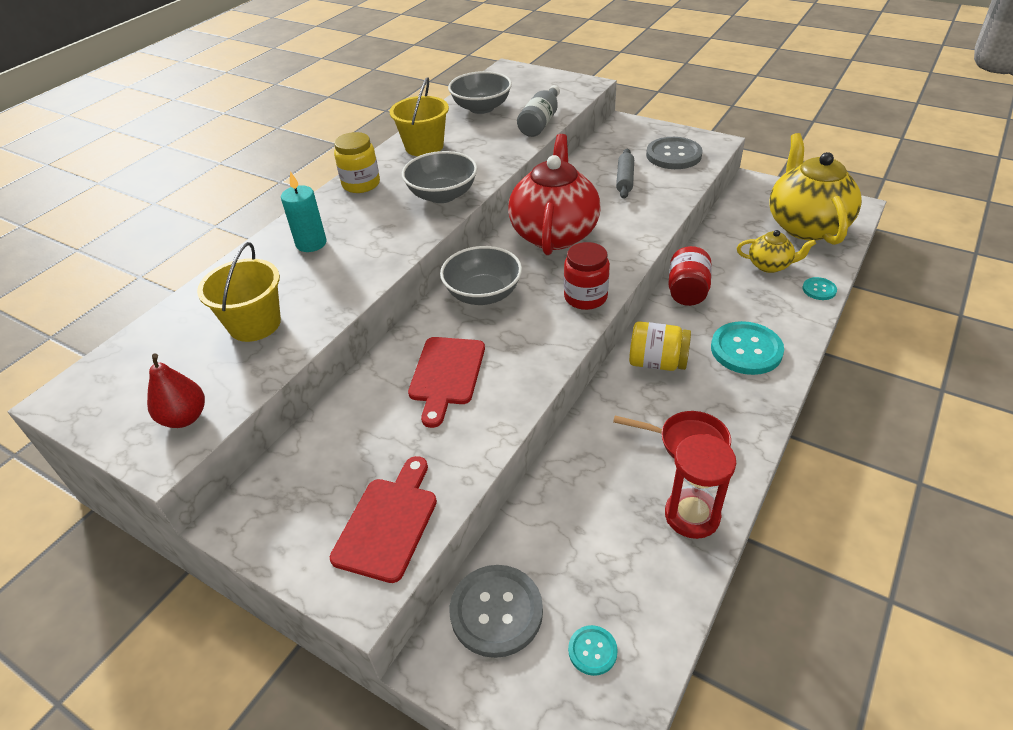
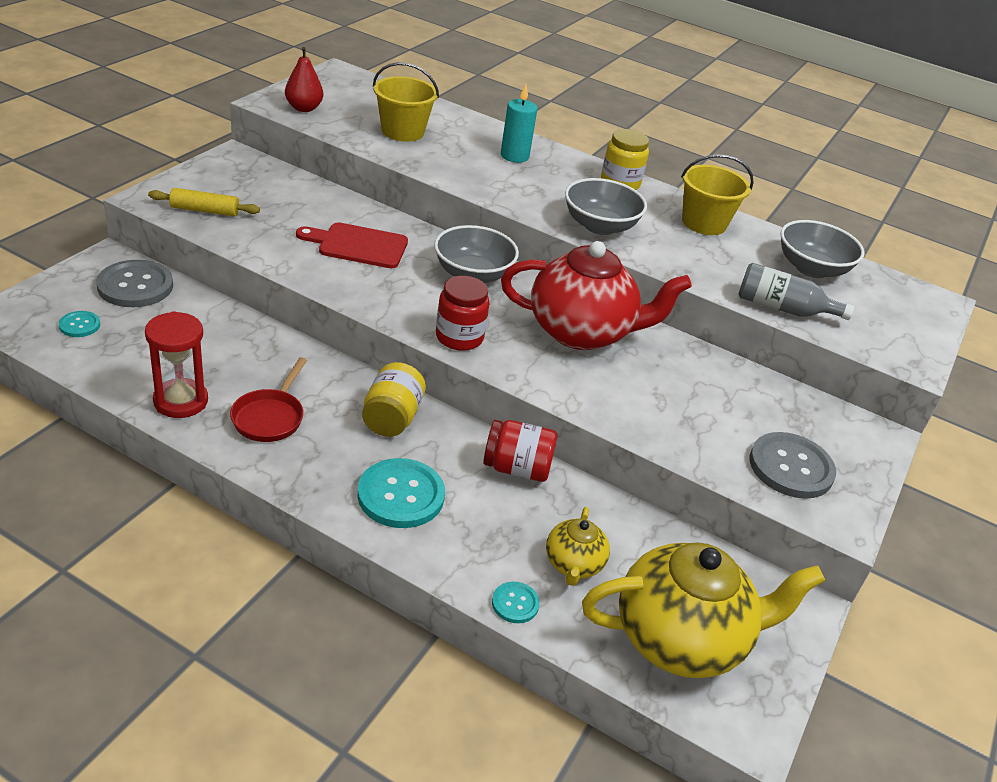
camera: 80 degrees right, 5 degrees down
(388, 523) = (205, 210): red cutting board -> yellow rolling pin
(625, 179) = (712, 407): grey rolling pin -> none

